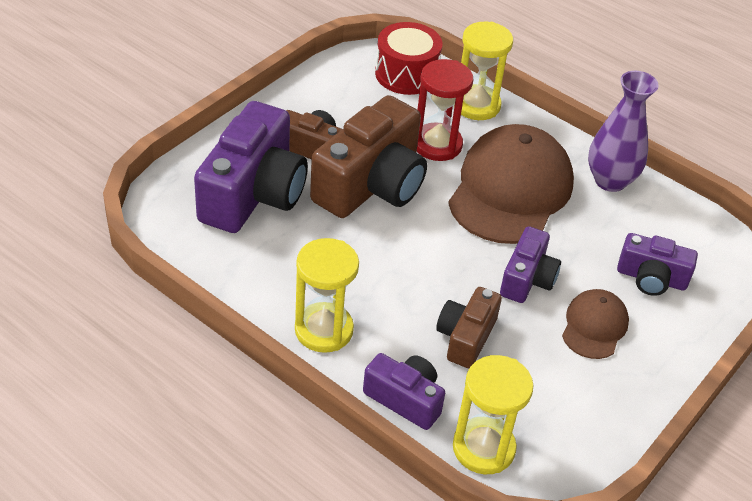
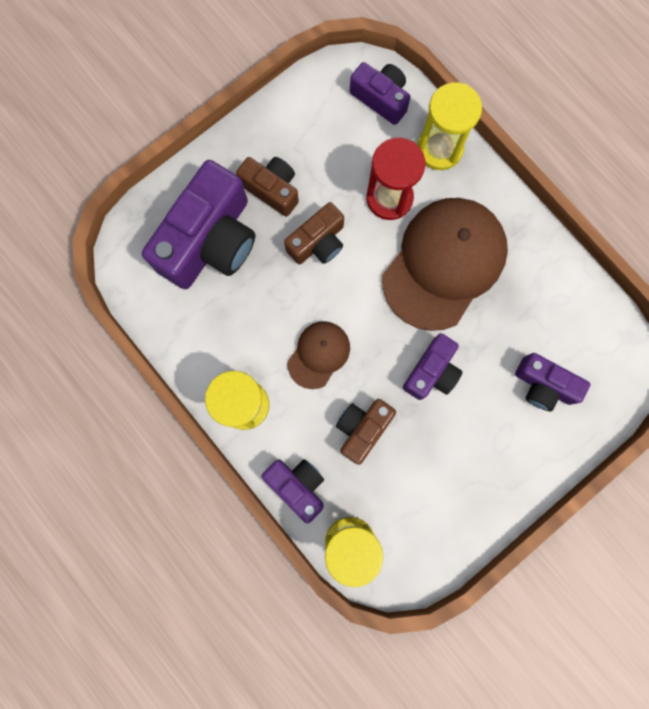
camera: 15 degrees right, 35 degrees up
(372, 185) = (318, 242): brown camera -> brown camera, size x0.54
(406, 74) = (381, 98): red drum -> purple camera
(594, 326) = (476, 432): brown cap -> brown cap (318, 354)
(610, 180) = (541, 263): purple vase -> none

